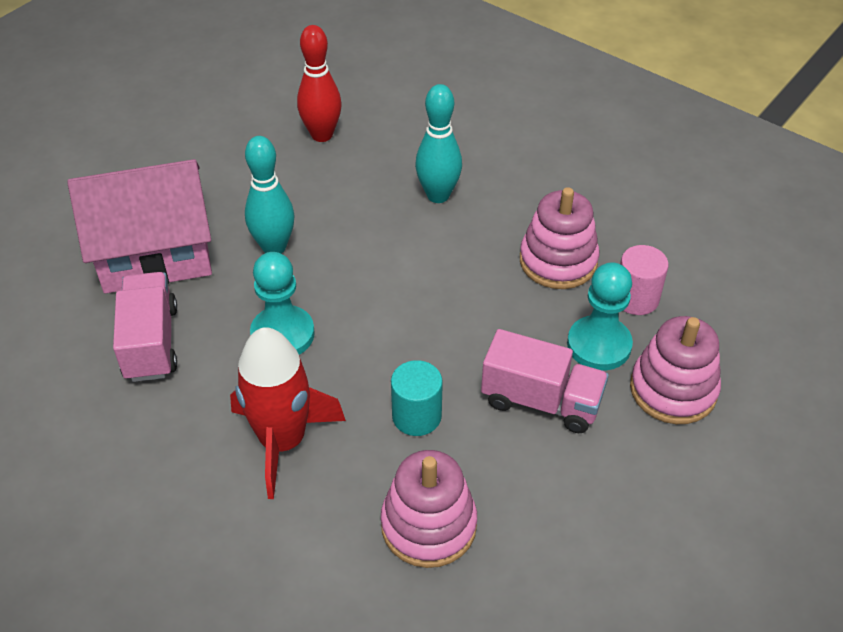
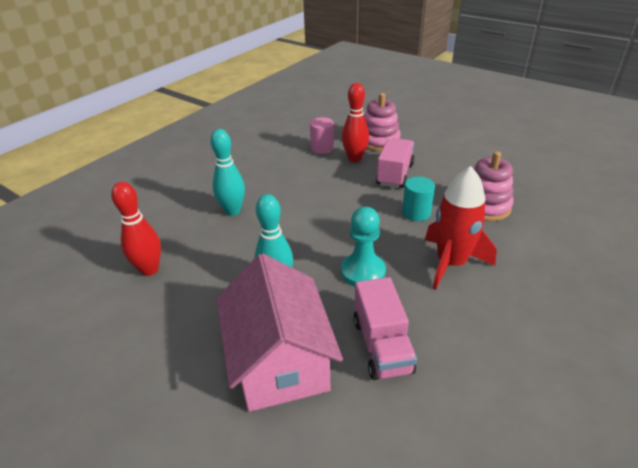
camera: 90 degrees left, 10 degrees down
(151, 343) = (382, 345): pink truck -> pink truck turned 90 degrees counterclockwise
(558, 261) = (295, 169): pink stacking toy -> none
(599, 345) = (354, 158): turquoise pawn -> red bowling pin

